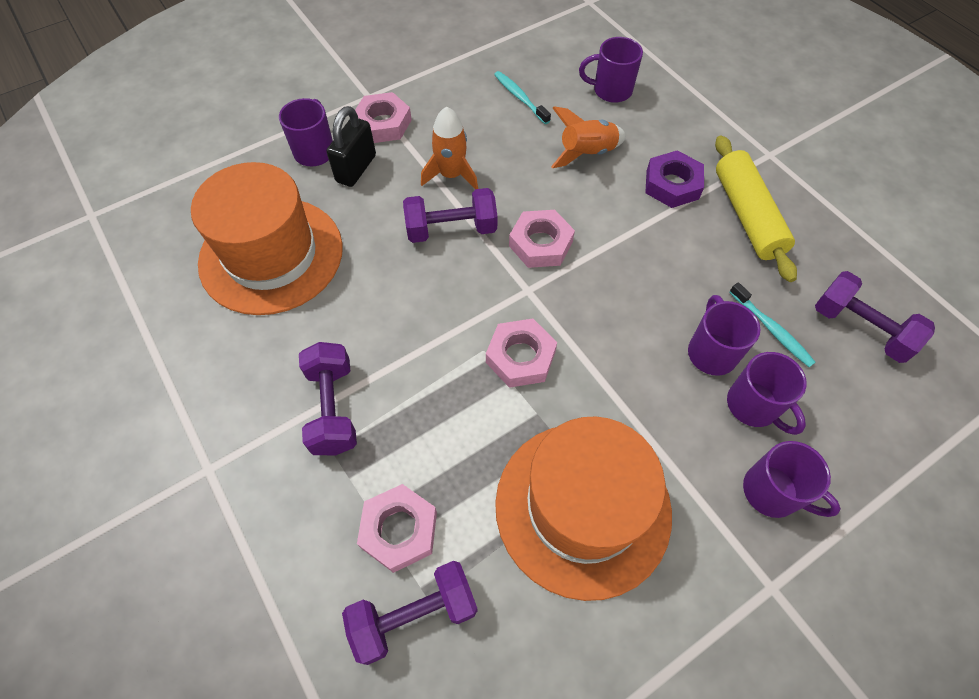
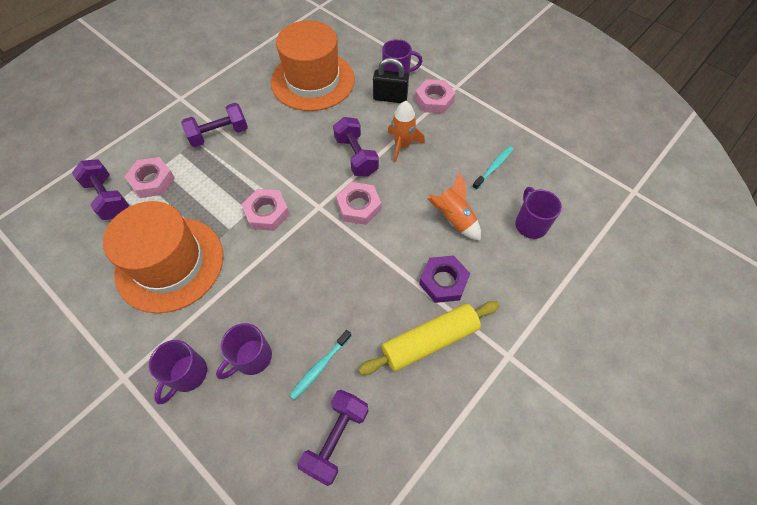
camera: 75 degrees right, 0 degrees up
(711, 352) = (291, 325): purple mug -> none

